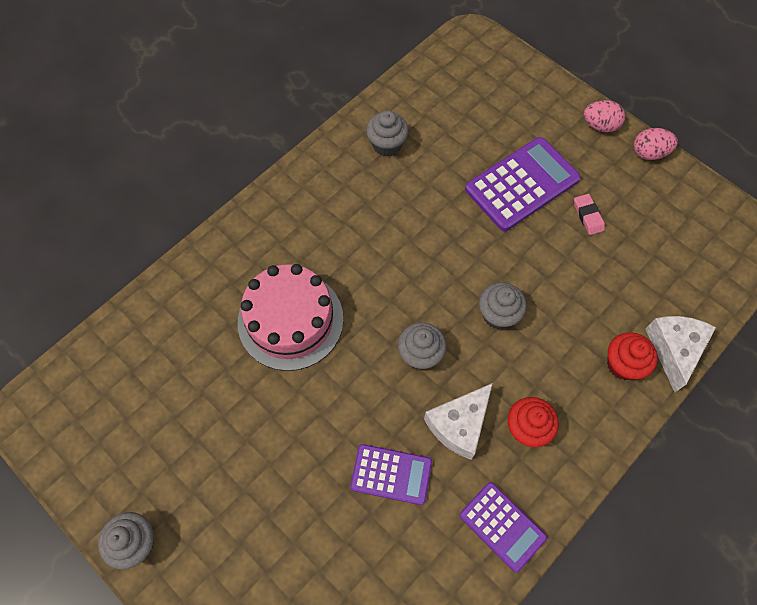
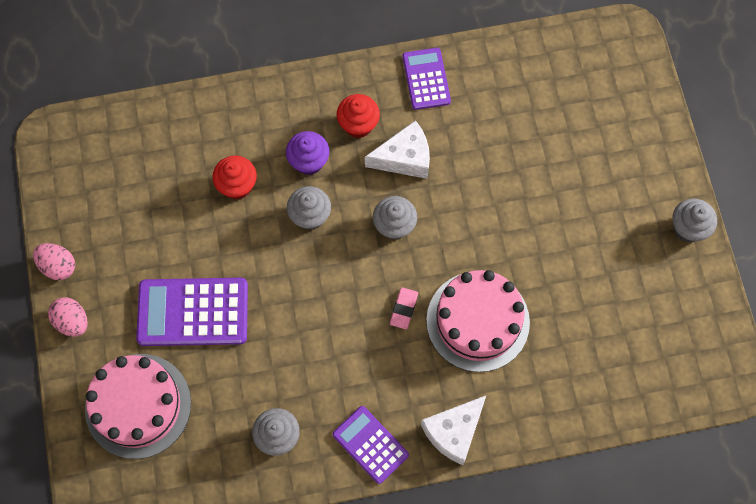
camera: 145 degrees left, 5 degrees up
(391, 474) = (478, 157): purple calculator -> purple calculator (370, 444)
(501, 105) = (138, 405): none -> pink cake
(540, 362) = (309, 161): none -> purple cupcake
(588, 216) = (165, 246): pink eraser -> pink eraser (403, 309)
(623, 364) = (250, 120): red cupcake -> red cupcake (237, 185)
(674, 350) = (203, 105): white cheese -> white cheese (454, 431)

